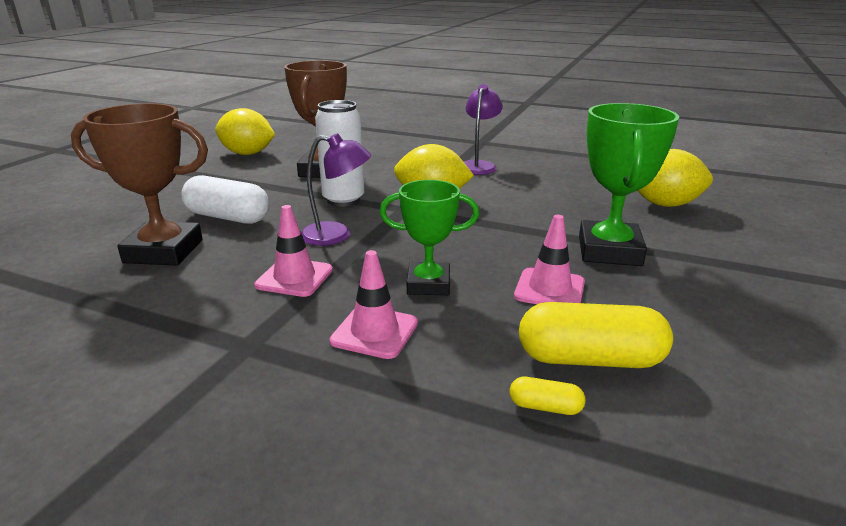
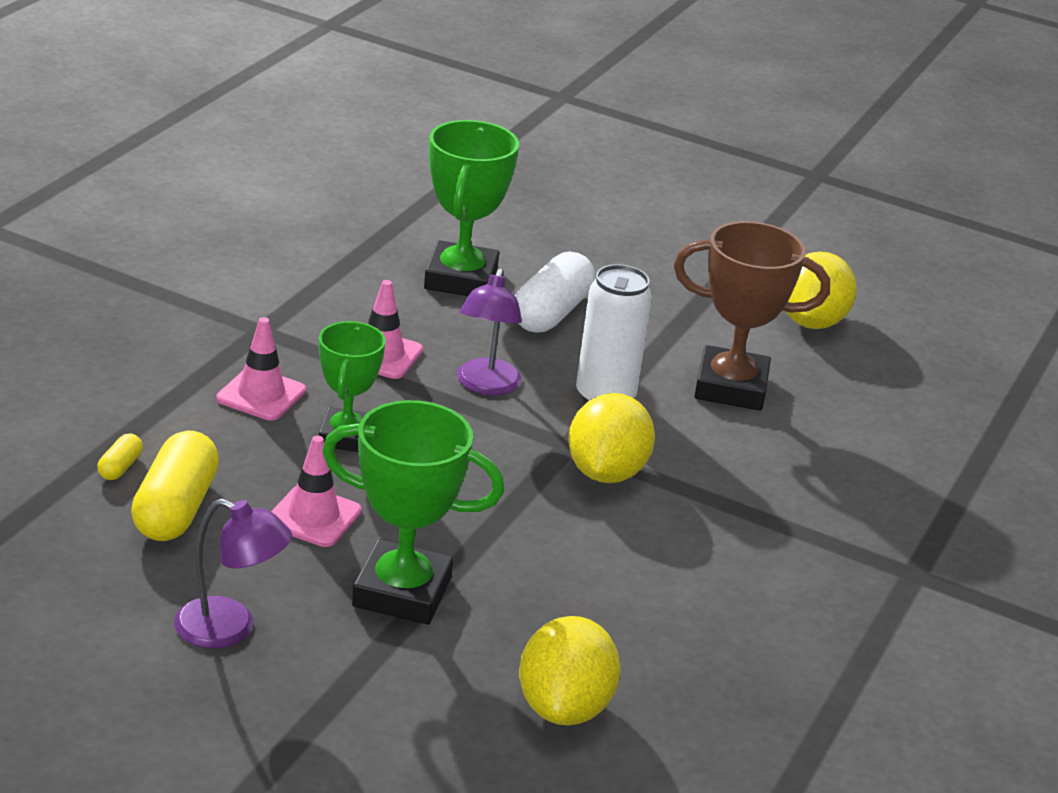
camera: 90 degrees right, 5 degrees up
(164, 251) = (461, 279): brown trophy -> green trophy
(479, 166) = (763, 543): purple lamp -> purple lamp (230, 629)

